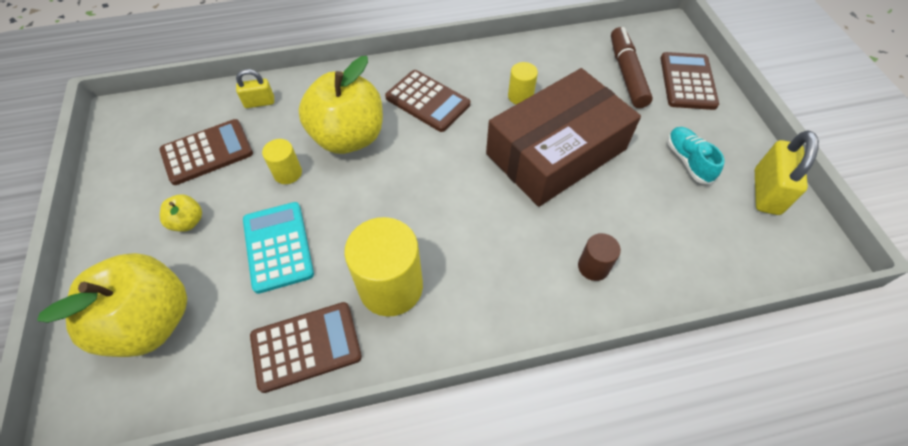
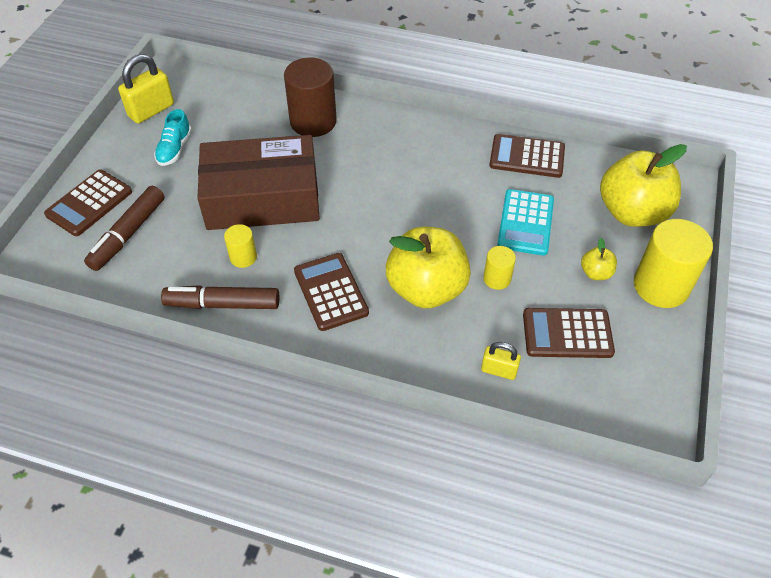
camera: 150 degrees left, 5 degrees down
(391, 287) = (454, 165): yellow cylinder -> yellow cylinder (661, 286)
(501, 60) = (223, 304): none -> brown marker
(593, 267) = (313, 121): brown cylinder -> brown cylinder, size x1.98

